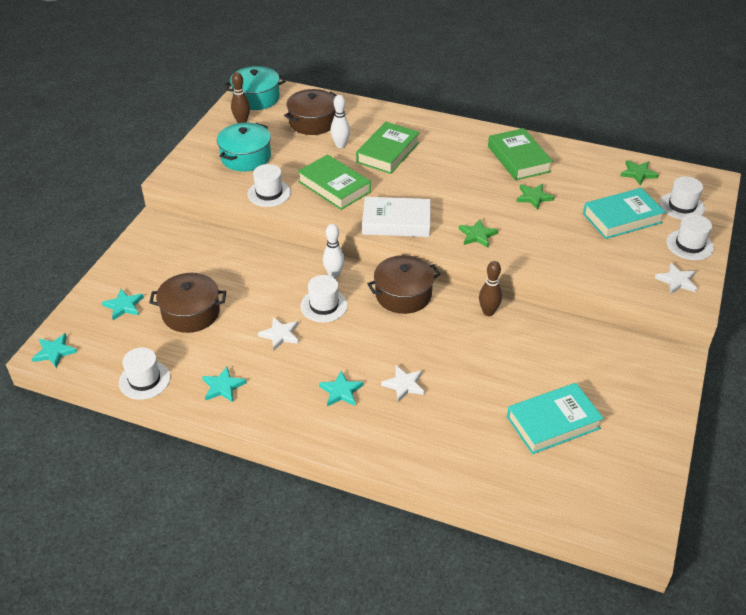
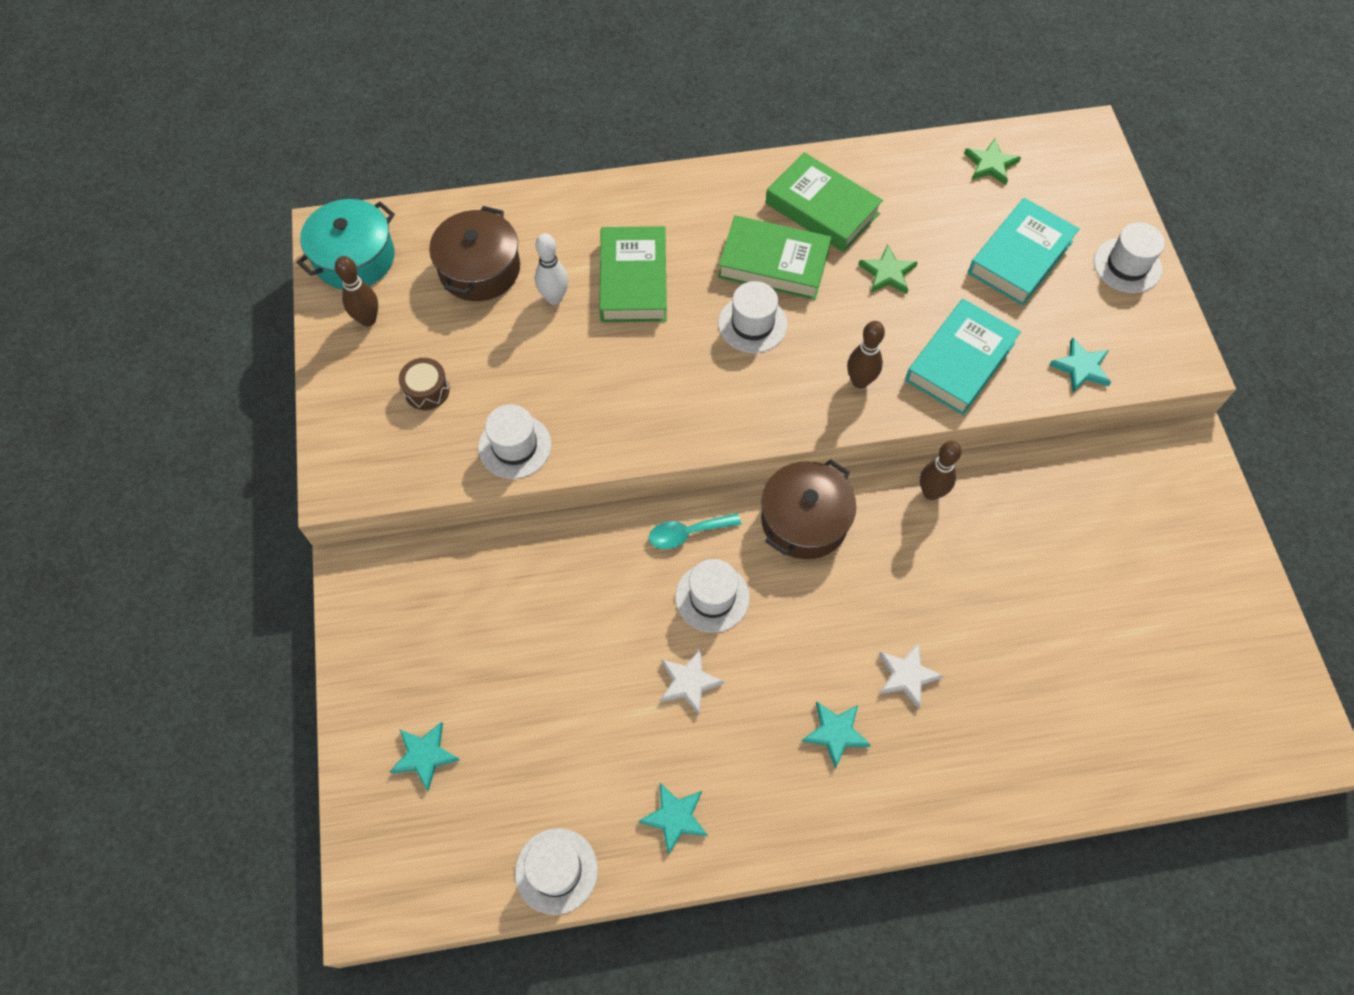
camera: 30 degrees left, 20 degrees up
(54, 352) = (383, 899): turquoise star -> turquoise star (1081, 368)
(191, 313) = (534, 713): brown pot -> none
(246, 157) = (427, 390): turquoise pot -> brown drum
(334, 187) = (602, 386): green book -> green book (773, 263)
(334, 274) = (687, 533): white bowling pin -> turquoise spoon
(396, 222) = (736, 411): white book -> none
(477, 235) = (860, 381): green star -> brown bowling pin
(553, 423) = (1119, 633): turquoise book -> turquoise book (960, 362)
(676, 281) = (1149, 337): white star -> none
(682, 206) = (1077, 199): white hat -> white hat (752, 324)

